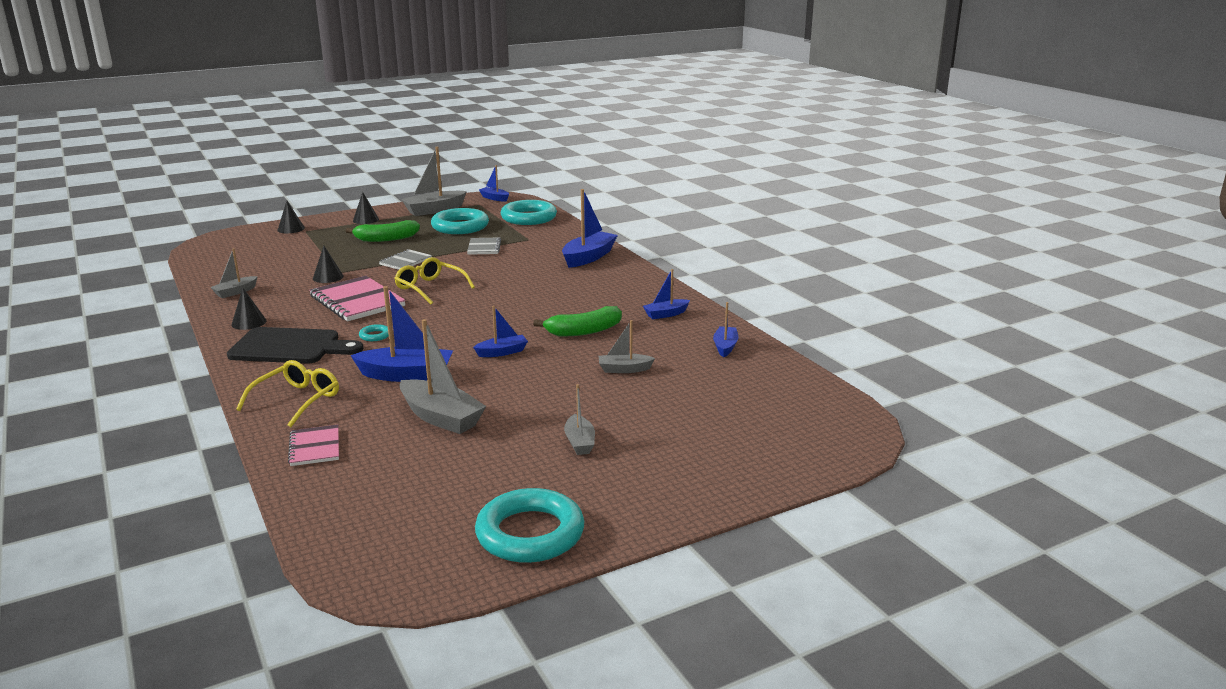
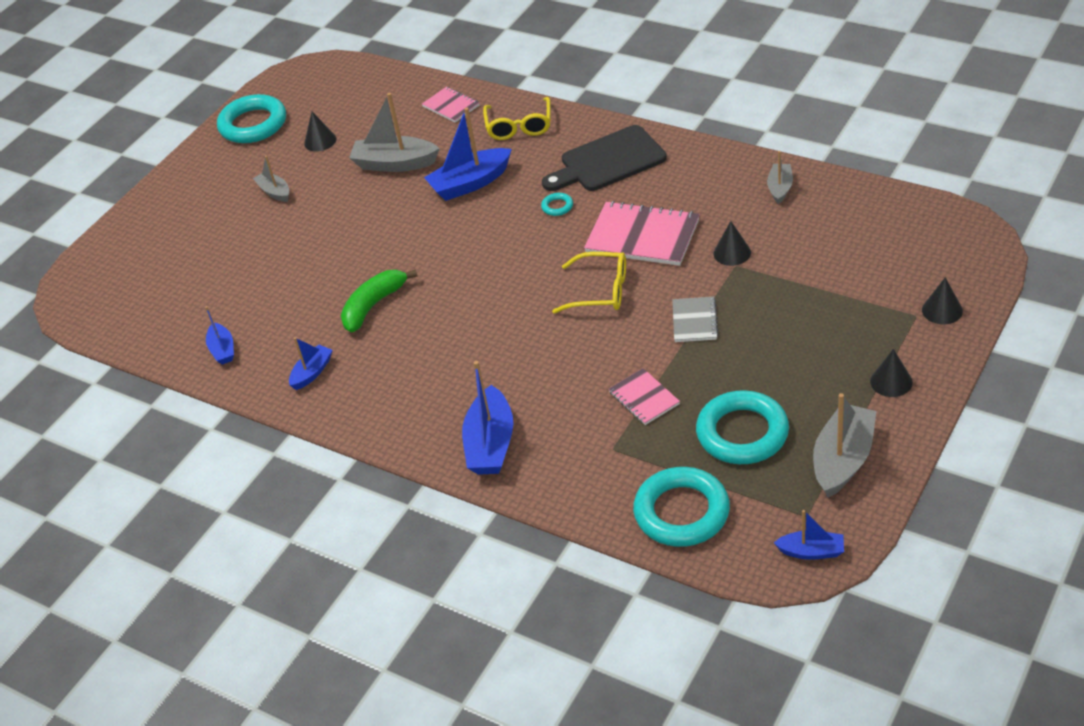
camera: 155 degrees right, 20 degrees up
(249, 322) = (692, 165): black cone -> black cone (320, 141)
(386, 239) = (789, 352): green banana -> none
(484, 247) = (644, 398): grey notebook -> pink notebook
(502, 352) = (421, 243): blue boat -> none
(624, 369) = (296, 275): grey boat -> none

